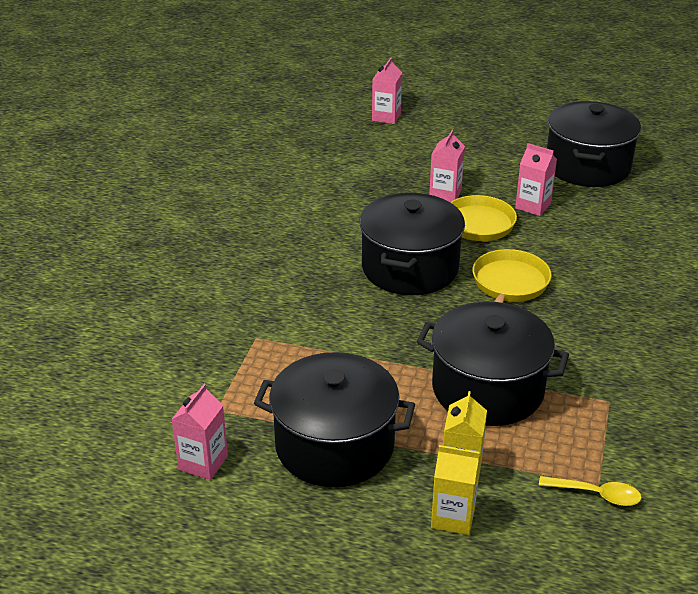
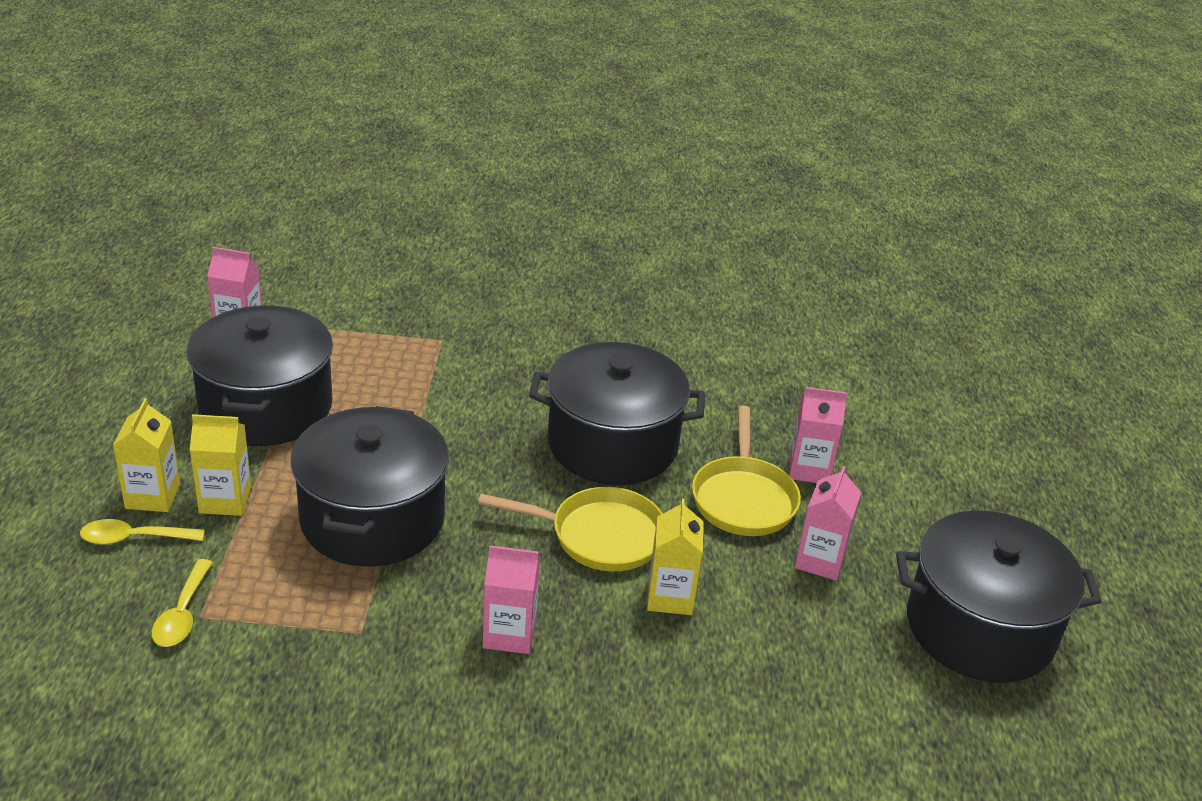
camera: 75 degrees right, 0 degrees up
(386, 117) = (998, 403): pink carton -> pink carton (509, 634)
(508, 527) = (133, 538): none -> yellow spoon
(567, 265) = (670, 597): none -> yellow carton

